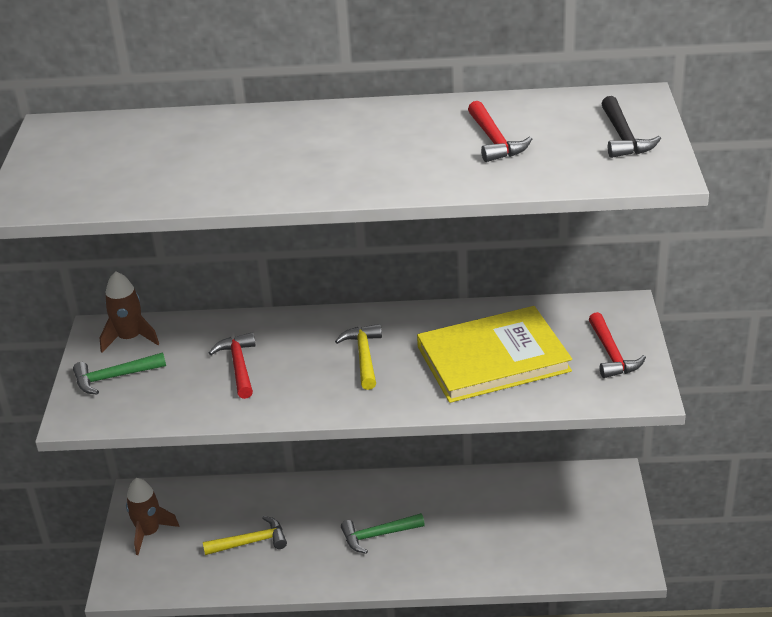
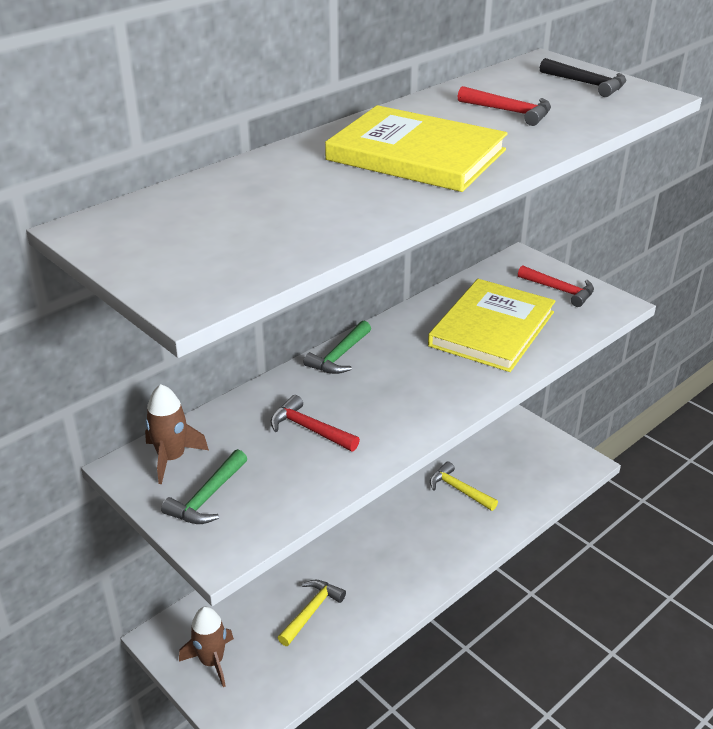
camera: 45 degrees left, 0 degrees up
(343, 153) = (416, 155): none -> yellow book
(364, 356) = (399, 372): yellow hammer -> yellow hammer (459, 490)
(378, 535) = (402, 544): green hammer -> green hammer (339, 356)

